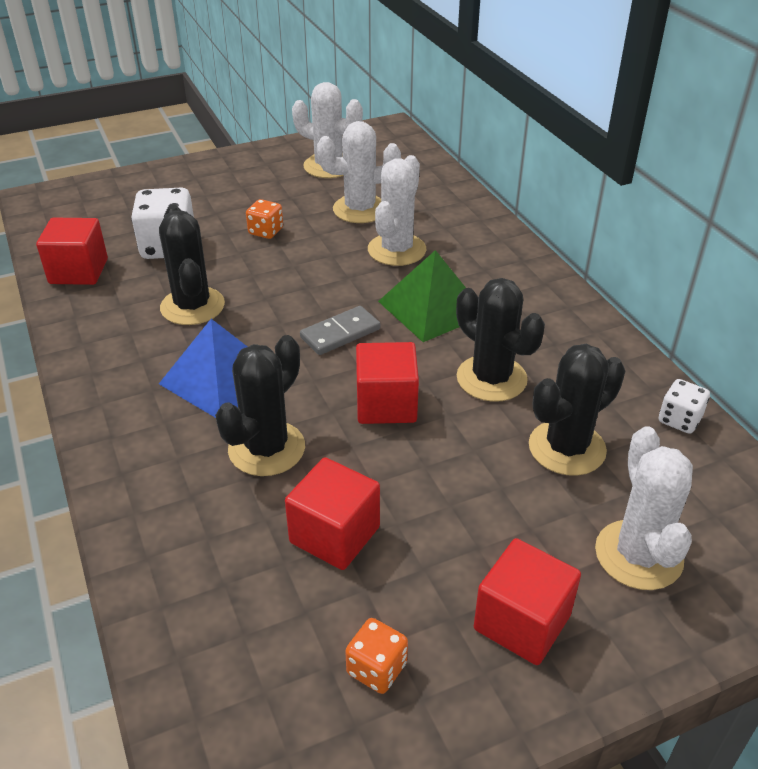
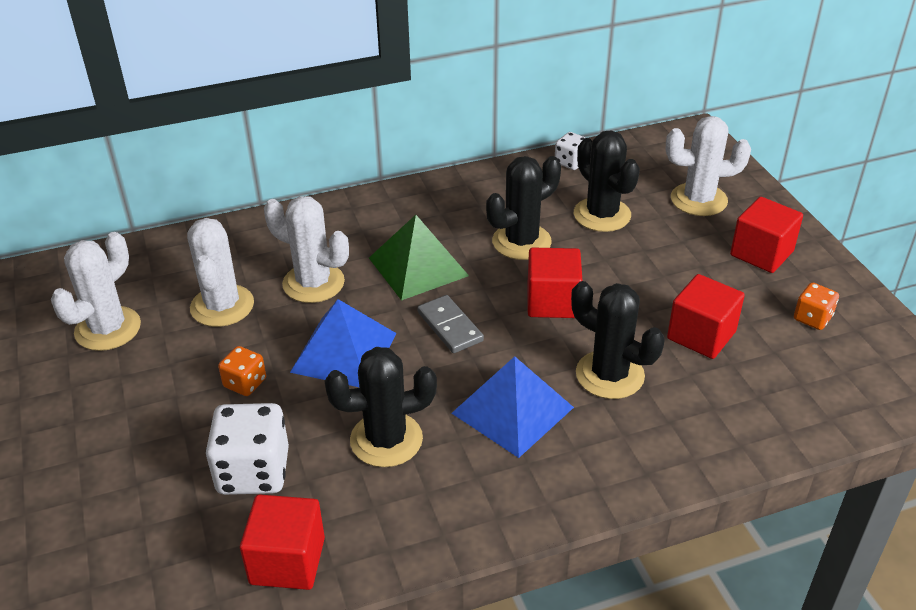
camera: 85 degrees left, 0 degrees up
(302, 275) = (344, 352): none -> blue pyramid

